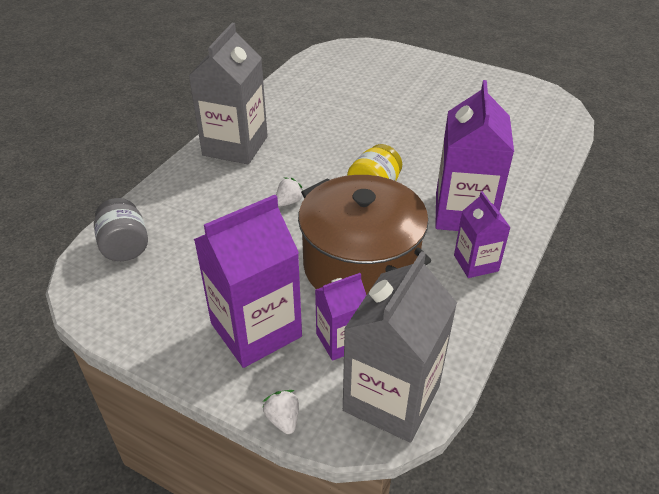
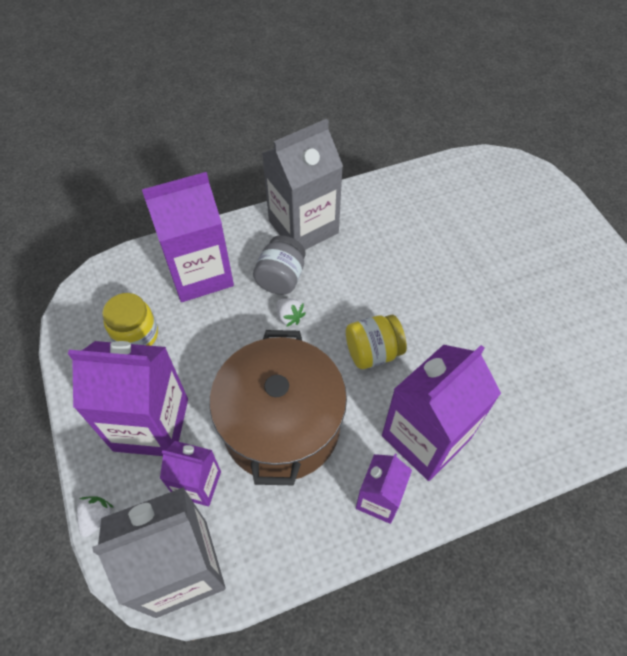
camera: 40 degrees right, 15 degrees up
(125, 246) = (137, 278): grey jar -> grey jar (281, 278)
(170, 283) = (136, 335): none -> yellow jar
(181, 215) = (200, 273): none -> purple carton
(289, 202) = (289, 317): white strawberry -> white strawberry turned 60 degrees clockwise

